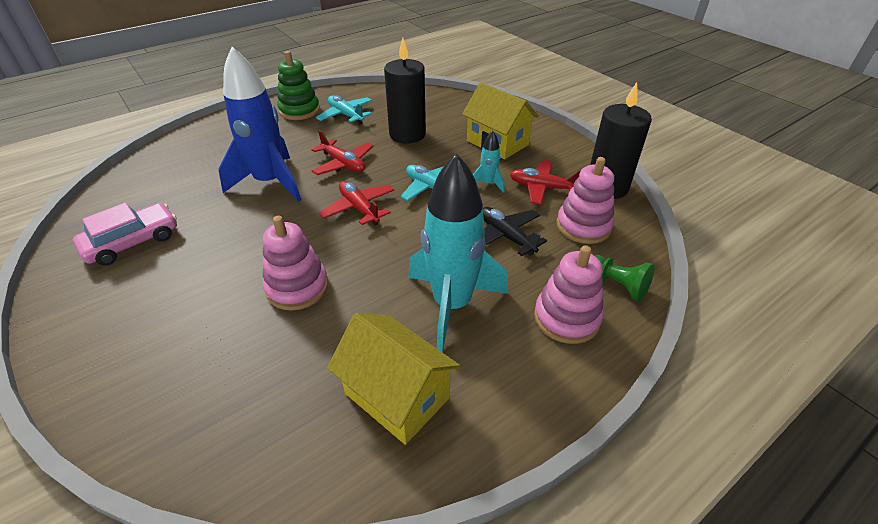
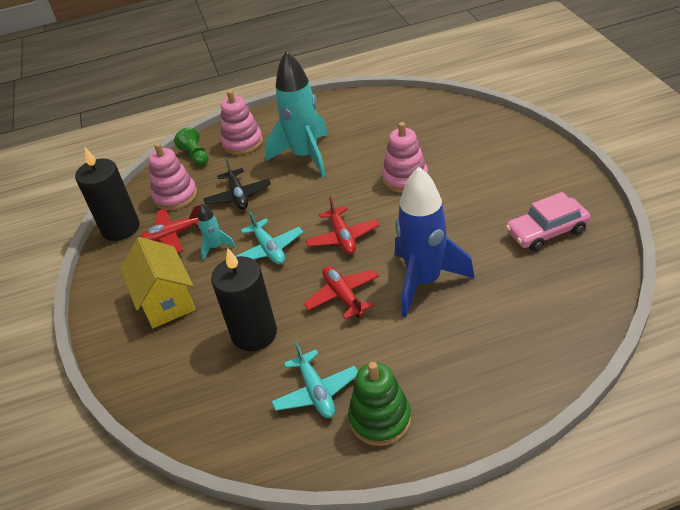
camera: 155 degrees left, 0 degrees up
(397, 395) = (357, 120): yellow house -> none
(542, 188) = (173, 235): red plane -> red plane turned 120 degrees clockwise

